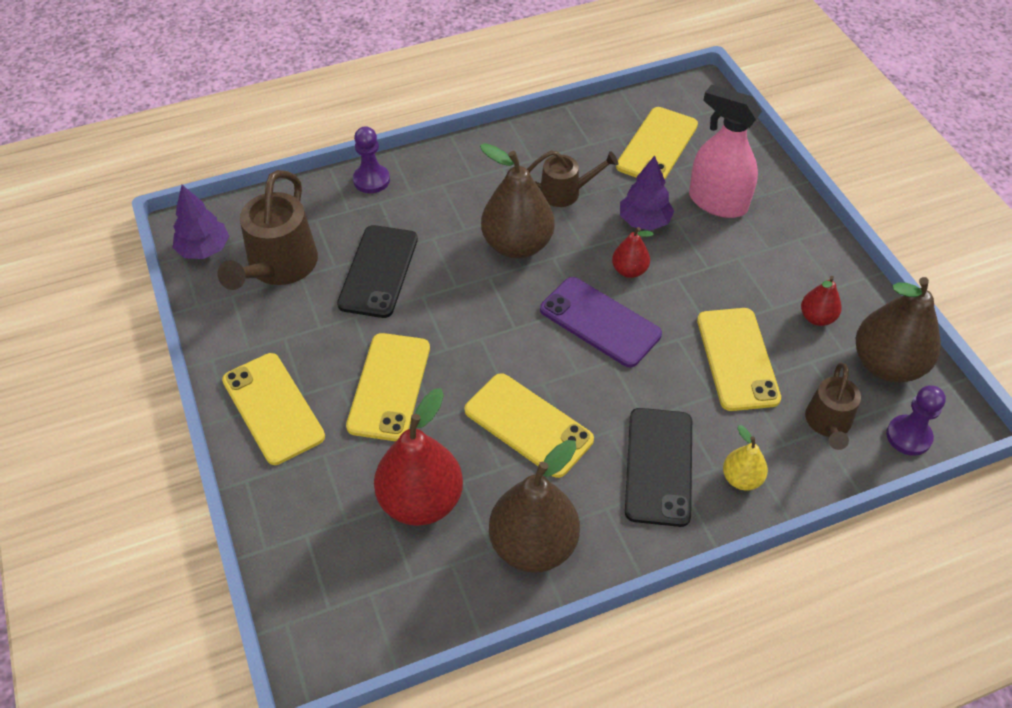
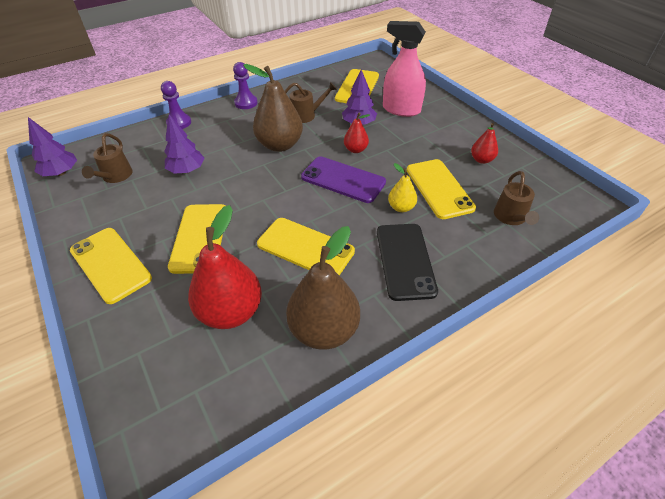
camera: 10 degrees left, 5 degrees down
(278, 267) = (115, 176): brown watering can -> brown watering can, size x0.60
(378, 271) = (187, 170): black phone -> purple tree
(741, 478) = (465, 260): yellow pear -> yellow pear (401, 207)
(887, 364) = (535, 179): brown pear -> none
(908, 436) = (566, 217): purple pawn -> purple pawn (246, 103)

